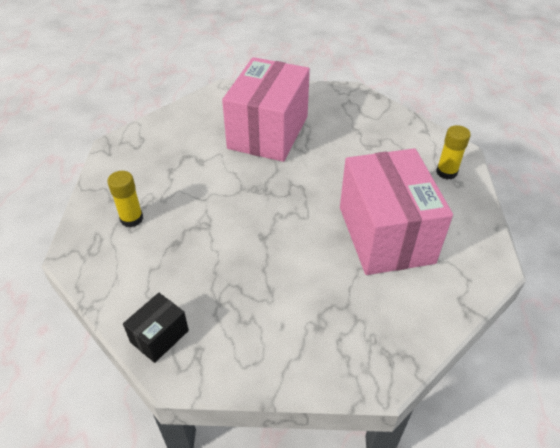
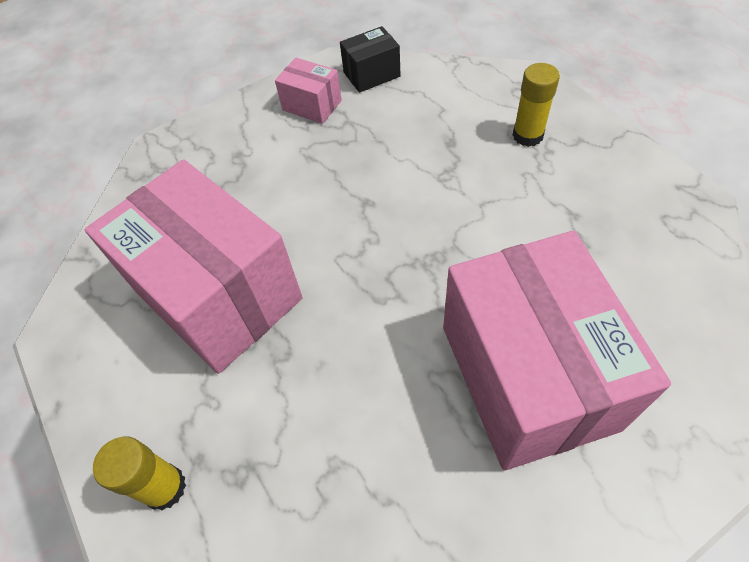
camera: 150 degrees right, 10 degrees up
(159, 336) = (371, 74): black box -> black box turned 60 degrees clockwise
(230, 337) = (312, 105): none -> pink box

